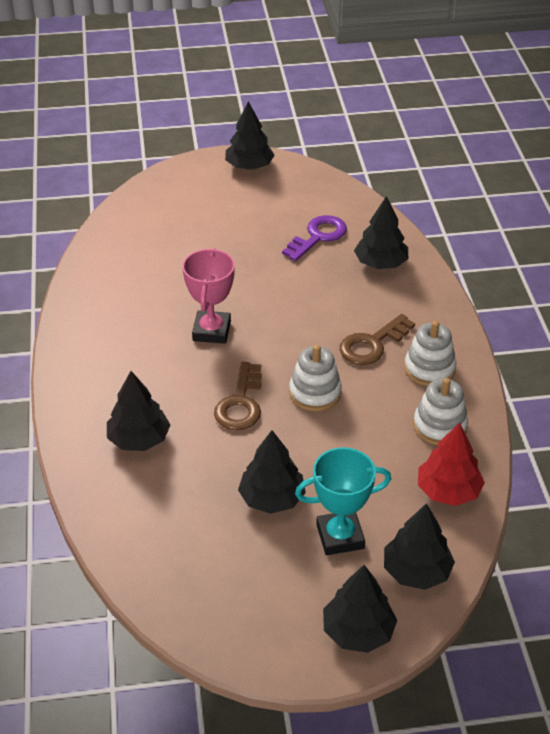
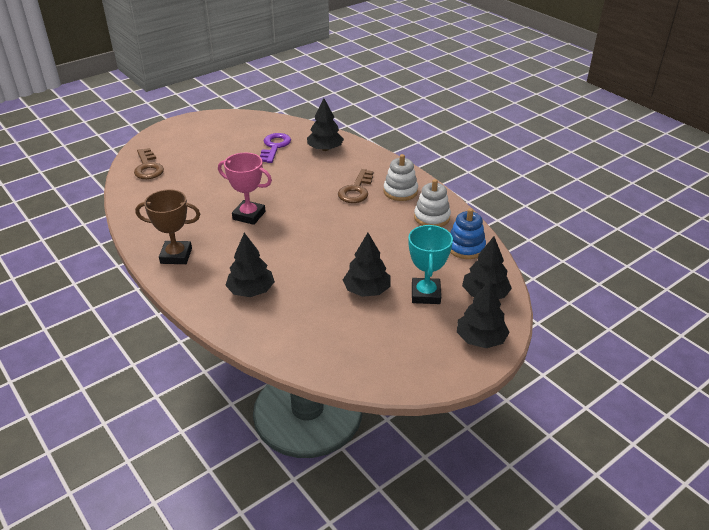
camera: 30 degrees left, 5 degrees down
(91, 355) = (176, 256): none -> brown trophy
(212, 331) = (249, 215): pink trophy -> pink trophy turned 45 degrees counterclockwise
(240, 403) = (302, 247): brown key -> brown key (148, 167)
(249, 166) = (198, 123): black tree -> none
(315, 393) = (344, 226): white stacking toy -> none
(340, 536) = (426, 294): turquoise trophy -> turquoise trophy turned 45 degrees counterclockwise
(448, 491) = (465, 247): red tree -> blue stacking toy

